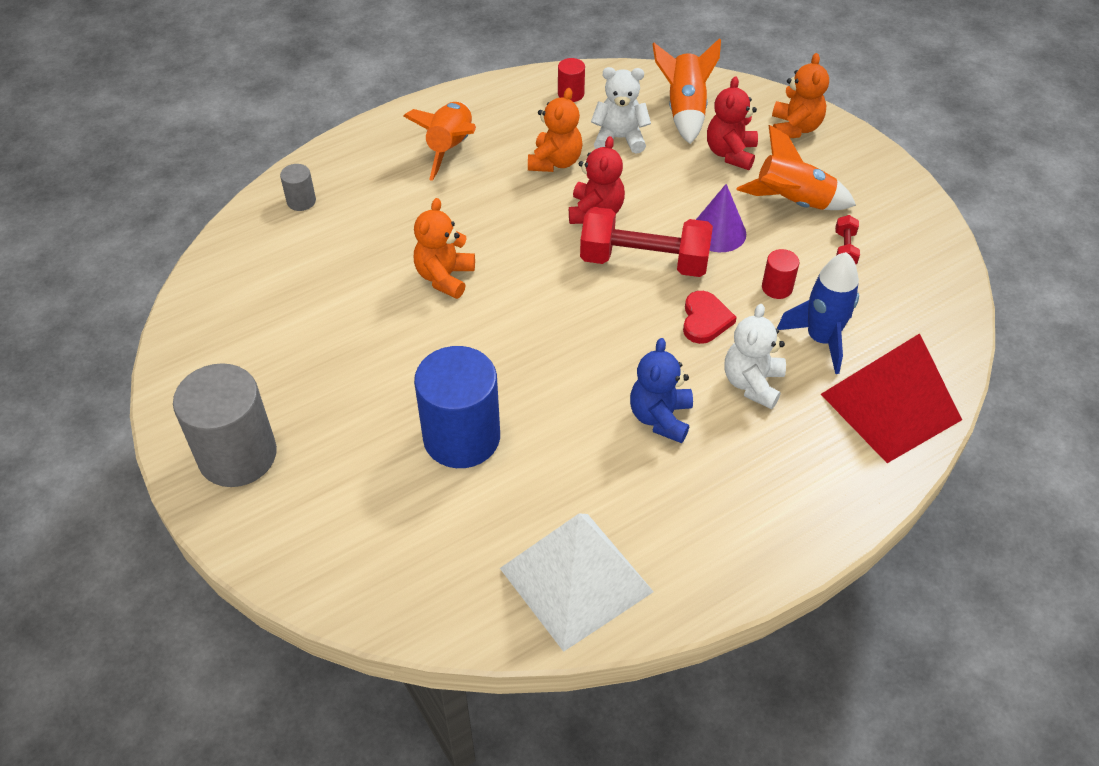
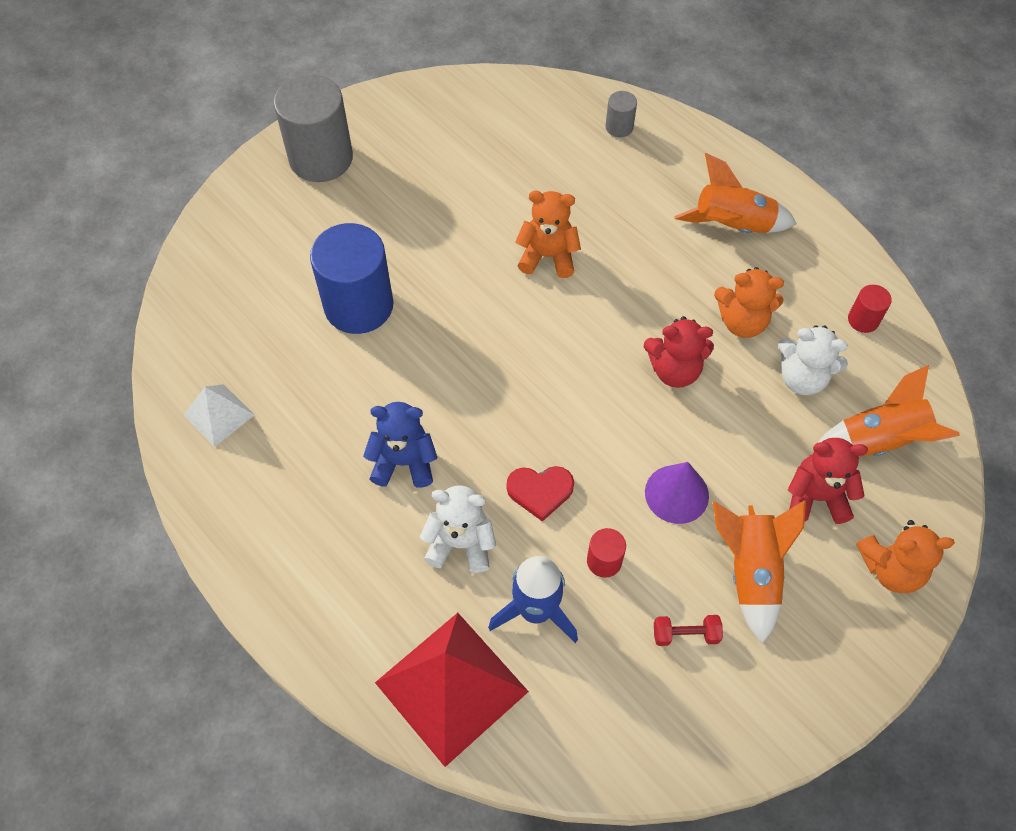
camera: 80 degrees right, 10 degrees up
(575, 580) = (219, 415): white pyramid -> white pyramid, size x0.52
(619, 138) = (802, 378): white teddy bear -> white teddy bear turned 120 degrees clockwise
(644, 261) = (612, 425): red dumbbell -> none

